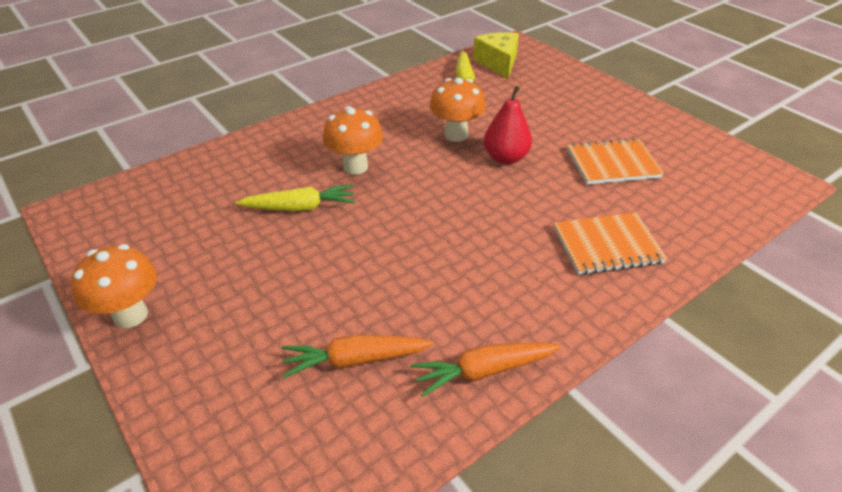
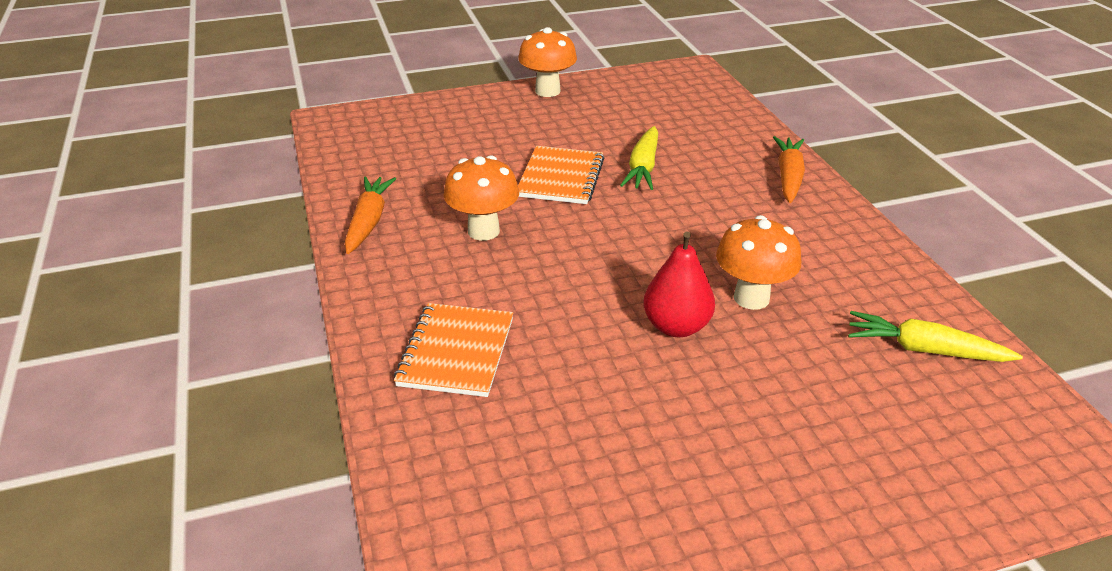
camera: 110 degrees right, 5 degrees down
(355, 167) = (703, 208): orange mushroom -> orange mushroom (483, 231)
(355, 360) = (431, 168): orange carrot -> orange carrot (788, 177)
(498, 63) = (1000, 413): yellow cheese -> none
(612, 164) = (617, 432): orange notebook -> orange notebook (561, 177)

